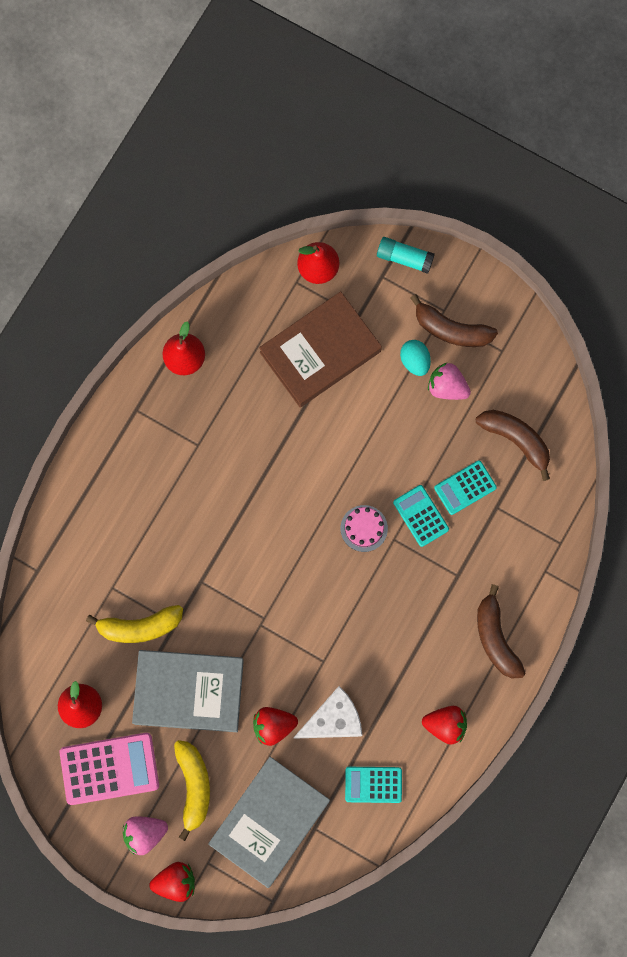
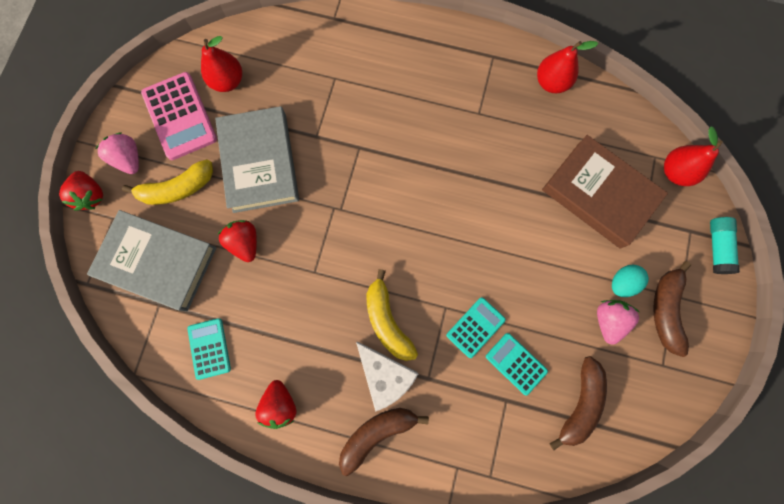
camera: 75 degrees right, 0 degrees up
(139, 627) = (306, 108): yellow banana -> yellow banana (387, 320)
(333, 719) = (262, 295): white cheese -> white cheese (385, 374)
(364, 528) = (447, 276): pink cake -> none

